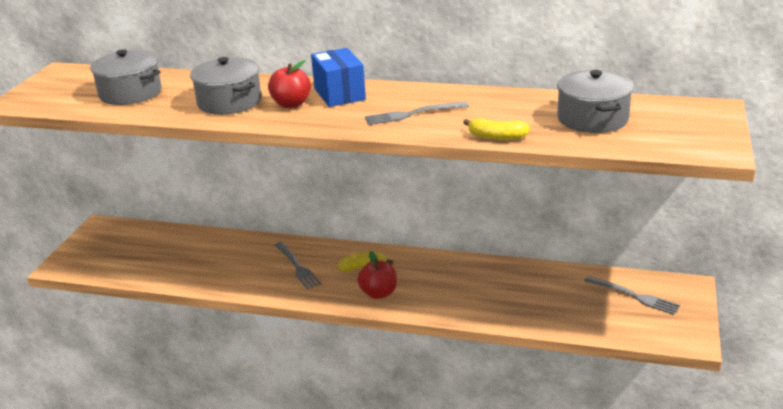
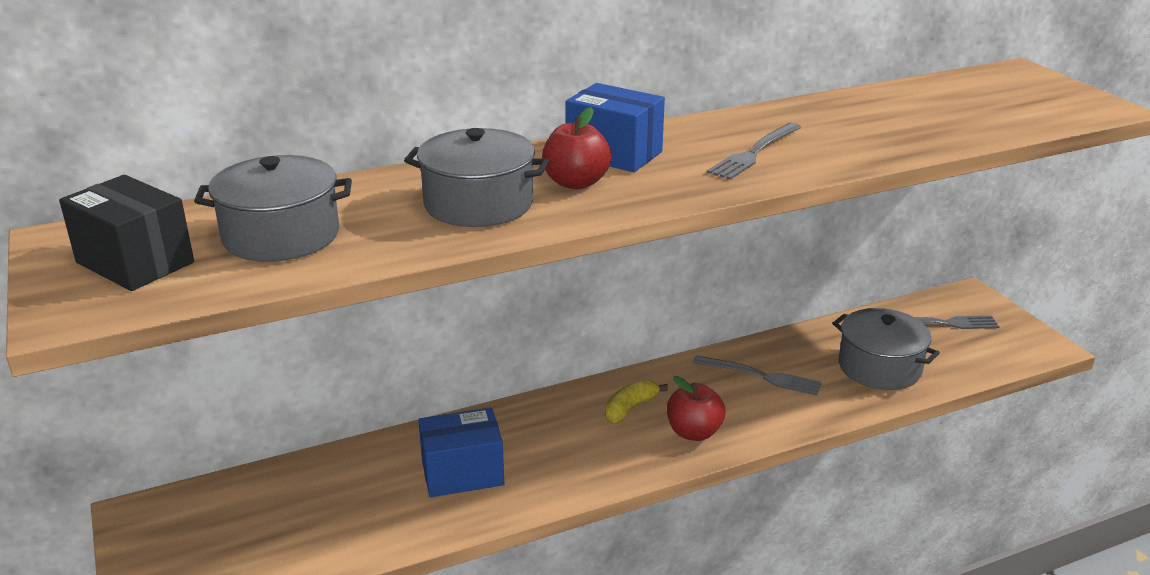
camera: 40 degrees left, 0 degrees up
(65, 89) = (135, 263): none -> black box
(242, 264) = (462, 473): none -> blue box
(297, 267) = (545, 444): grey fork -> grey fork (761, 376)
(496, 137) = (897, 152): yellow banana -> none
(592, 119) = (943, 108): grey pot -> grey pot (879, 367)

